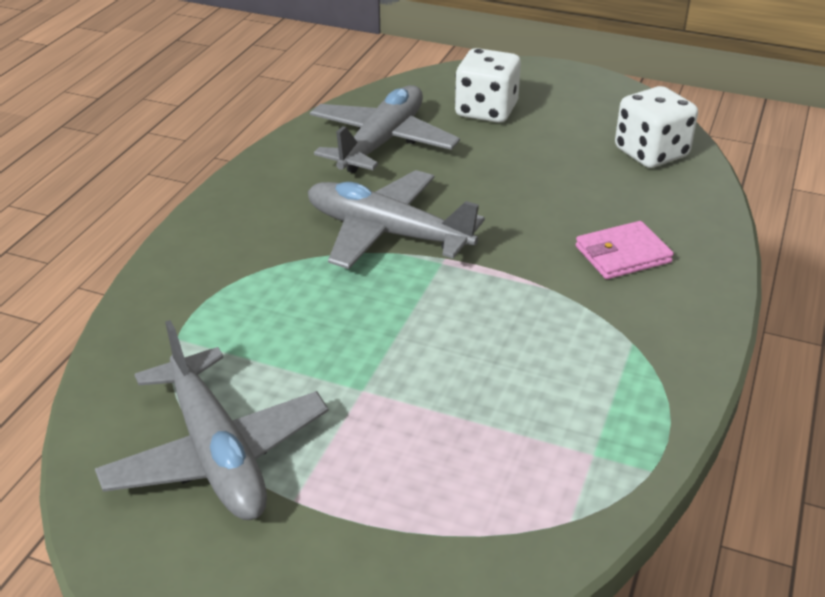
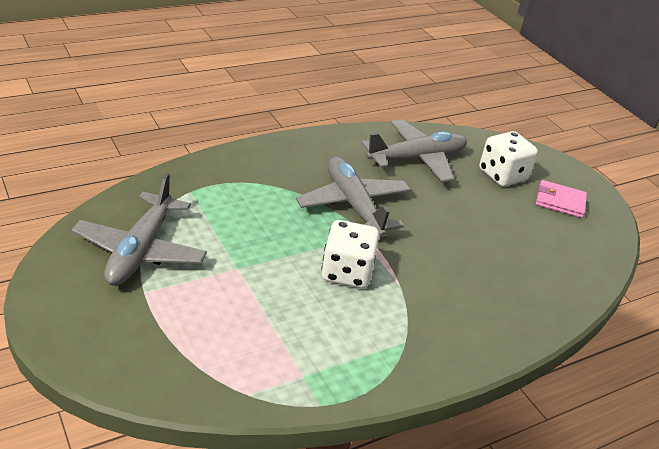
camera: 35 degrees right, 0 degrees up
(622, 254) = (468, 296): pink wallet -> pink wallet (560, 201)
(651, 153) = (573, 256): white dice -> white dice (347, 272)

